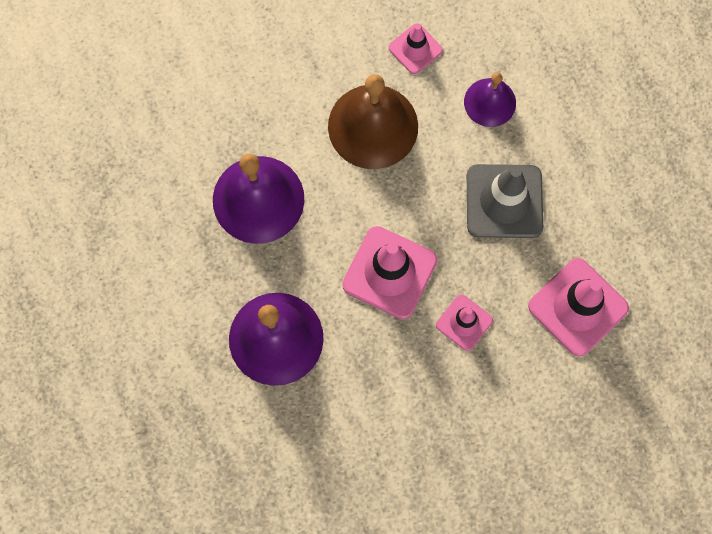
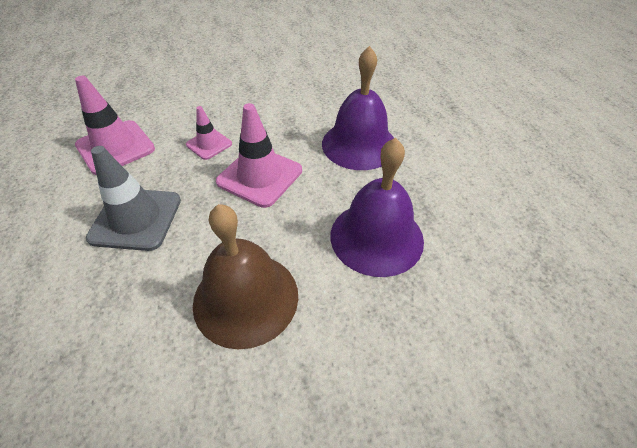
camera: 175 degrees left, 25 degrees down
(415, 49) = (164, 395): pink traffic cone -> none
(490, 102) = (101, 314): purple bell -> none

